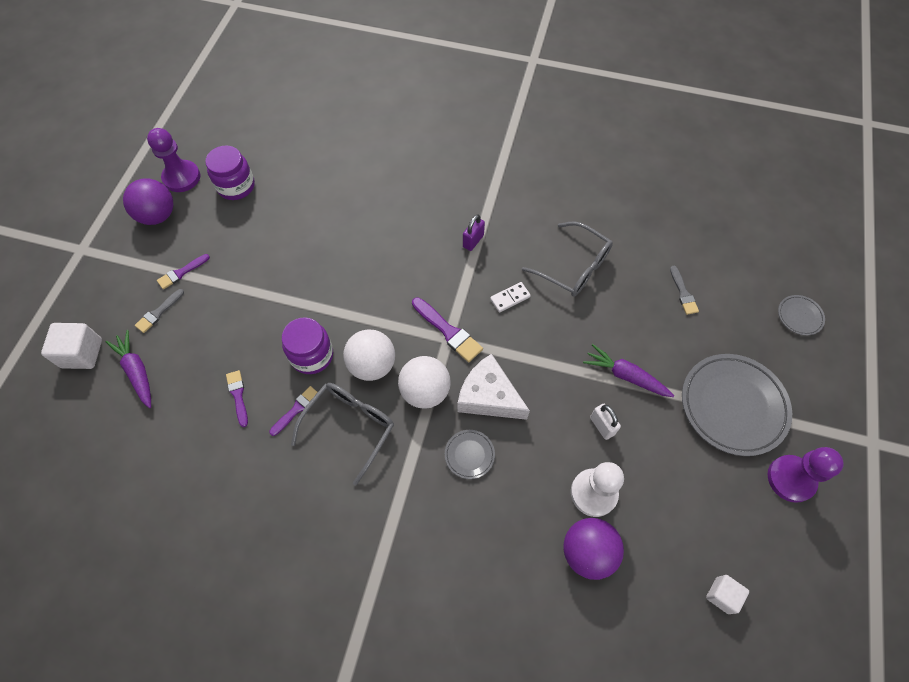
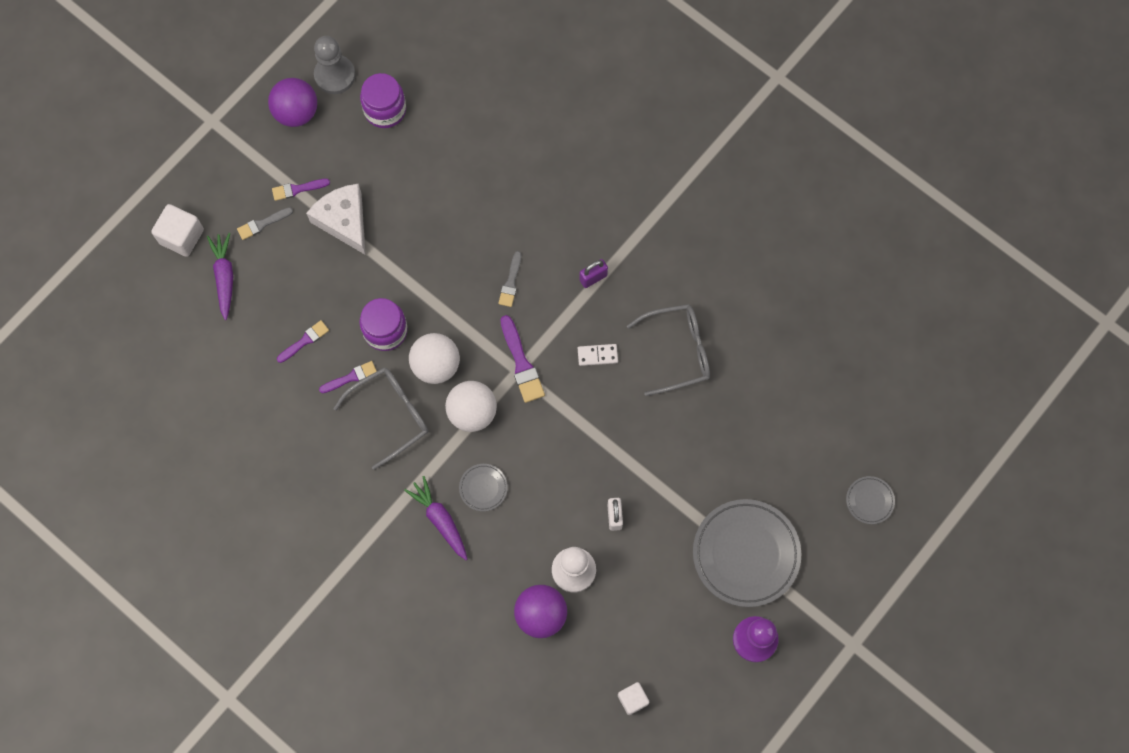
camera: 25 degrees right, 10 degrees up
(182, 177) = (335, 75): purple pawn -> grey pawn
(238, 395) = (305, 341): purple brush -> purple brush turned 45 degrees clockwise
(488, 396) = (527, 443): white cheese -> white cheese (344, 221)
(574, 267) = (678, 351): grey glasses -> grey glasses turned 75 degrees counterclockwise
(625, 375) = (663, 481): purple carrot -> purple carrot (440, 519)
(683, 293) = (770, 426): grey brush -> grey brush (511, 282)

